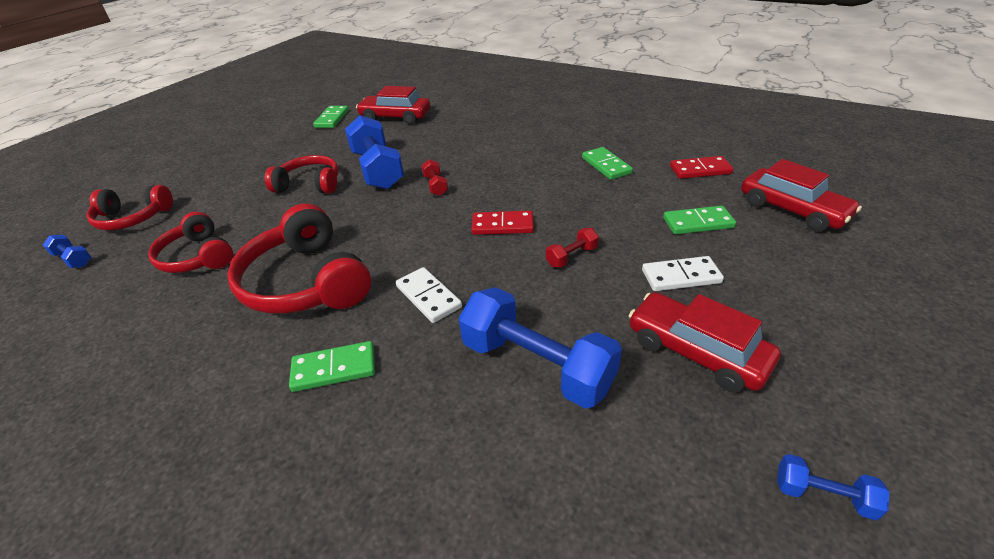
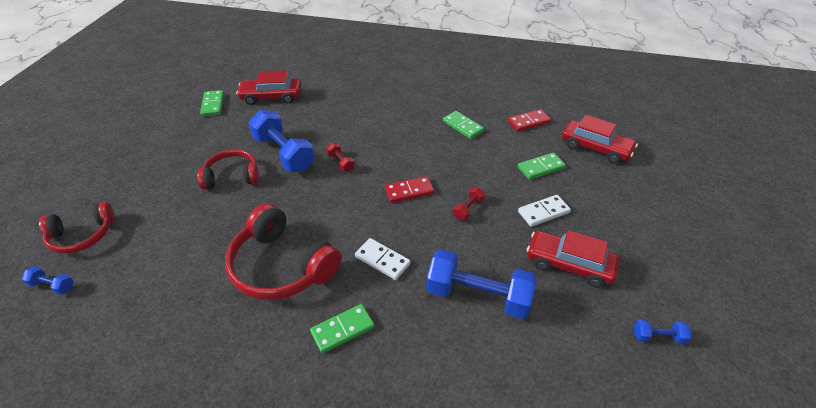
camera: 20 degrees left, 5 degrees up
(197, 256) = (173, 261): red headphones -> none

